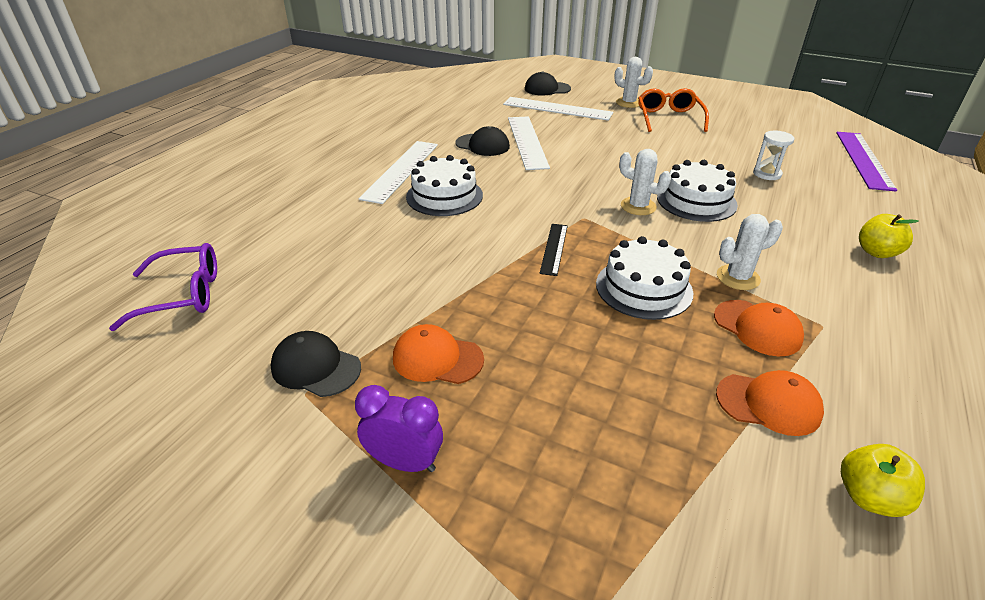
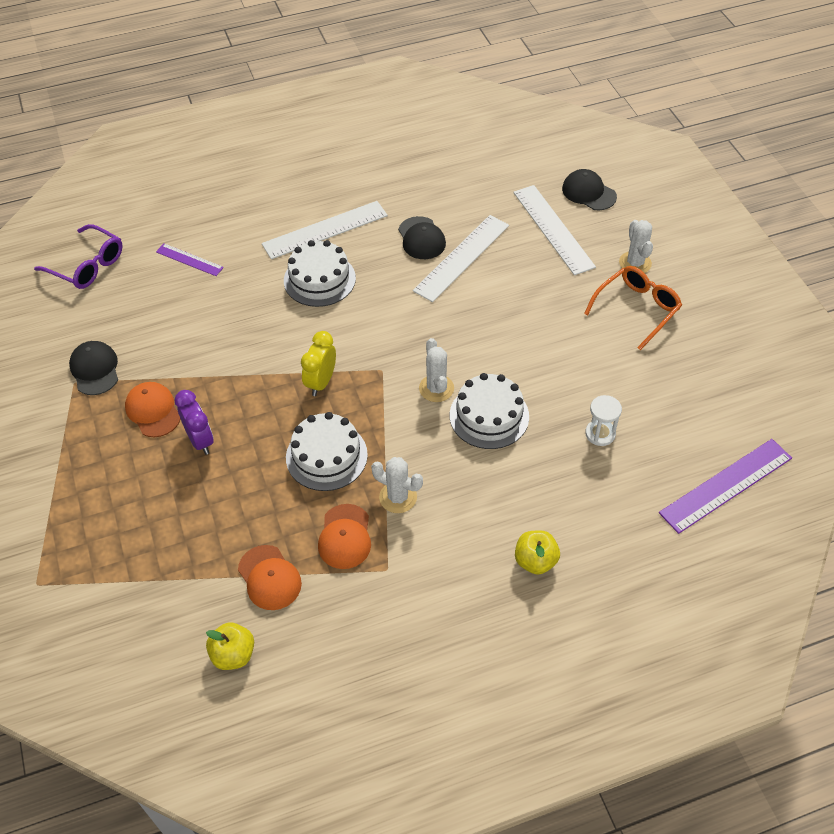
camera: 45 degrees right, 15 degrees up
(301, 238) = (189, 259): none -> purple ruler
(404, 462) = (72, 457): purple clock -> purple clock (200, 440)
(554, 248) = (321, 382): black ruler -> yellow clock

